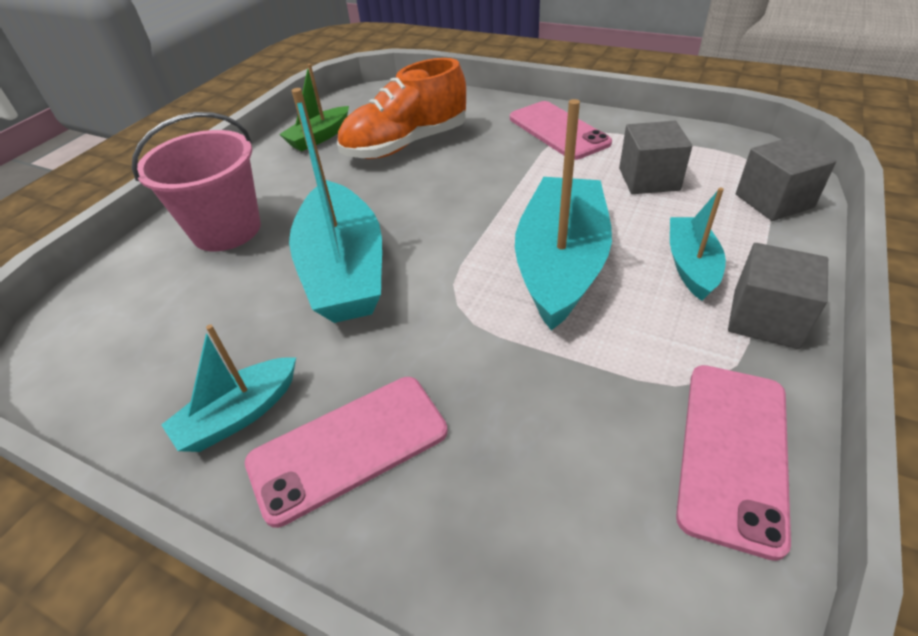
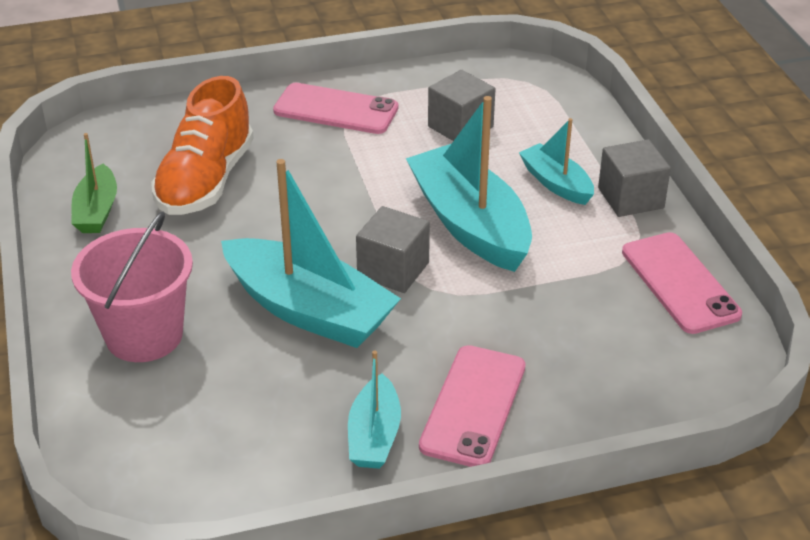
camera: 45 degrees left, 5 degrees down
(774, 201) = (563, 109): grey cube -> grey cube (393, 270)

